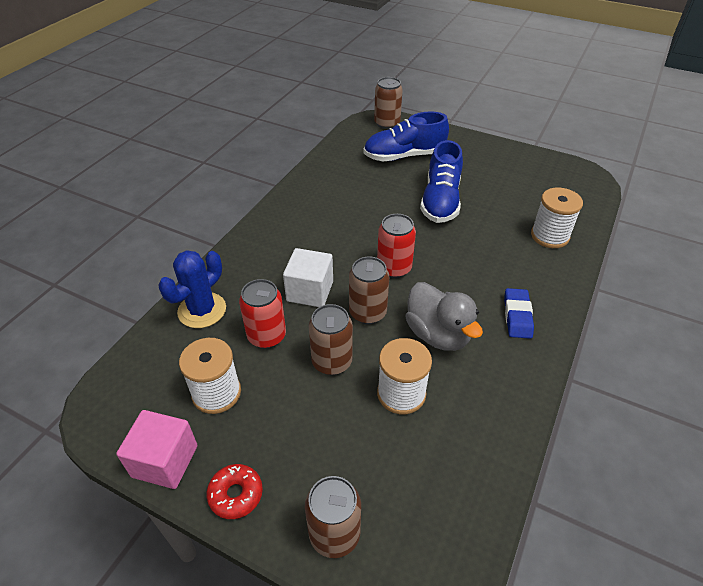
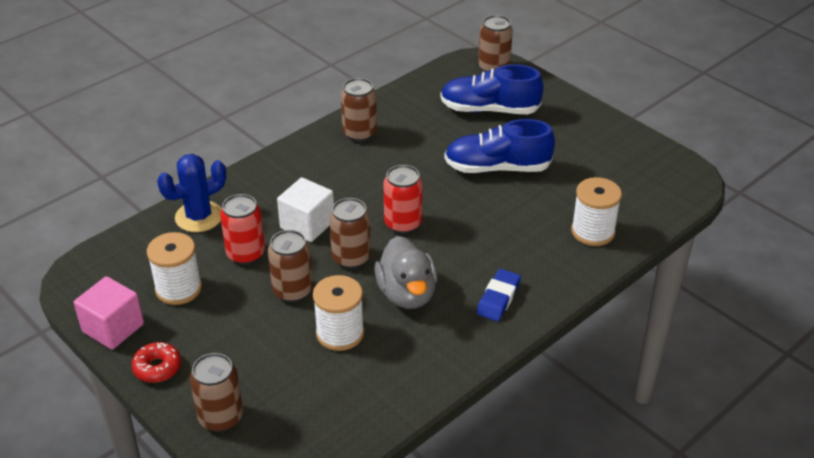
camera: 20 degrees right, 5 degrees down
(310, 197) = (359, 133): none -> brown can
(440, 201) = (497, 168): blue shoe -> blue shoe turned 60 degrees clockwise

